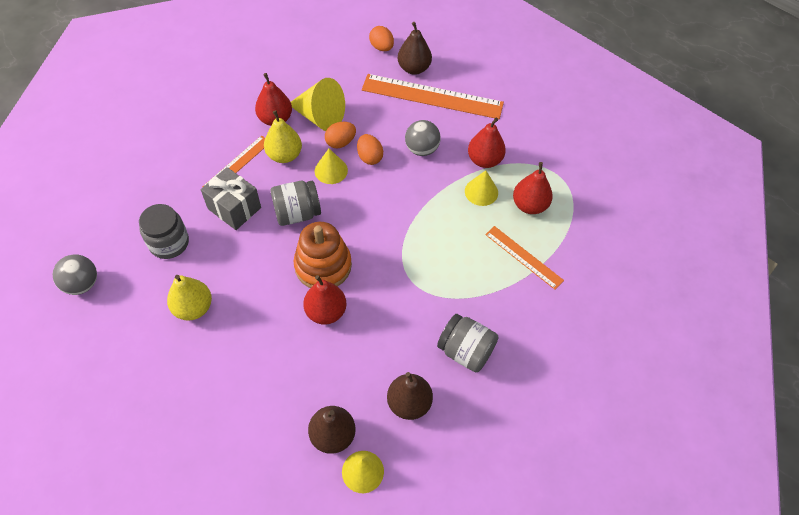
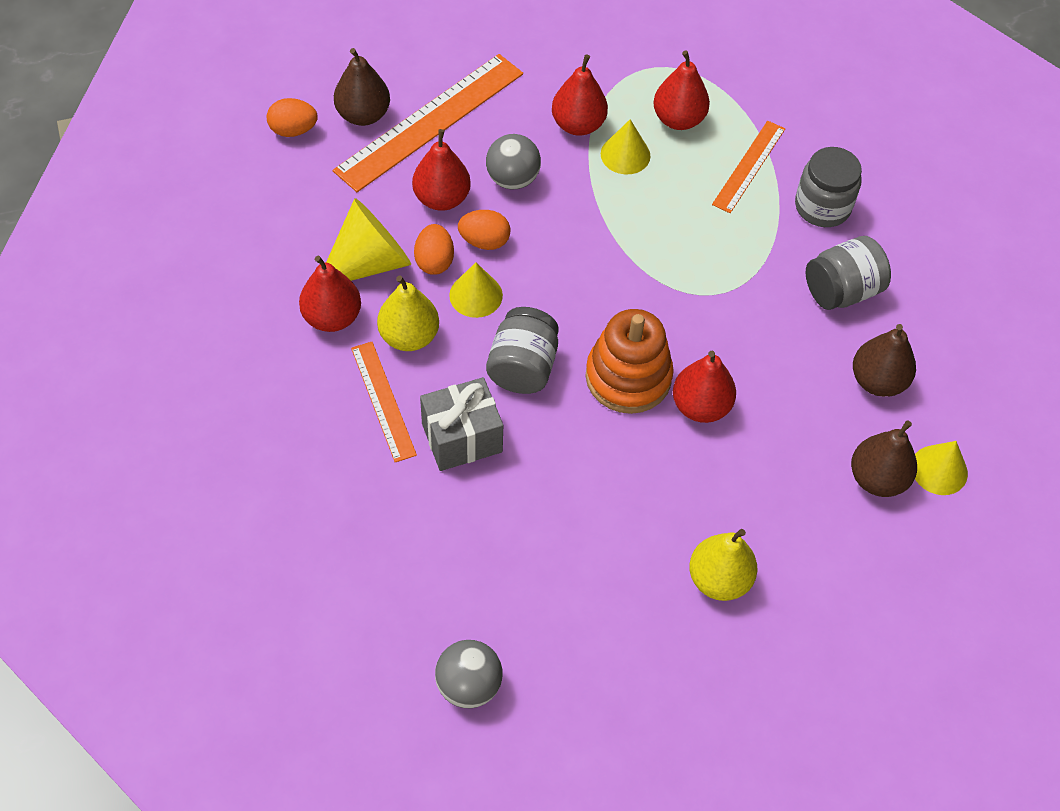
camera: 60 degrees left, 0 degrees up
(169, 243) = (469, 544): grey jar -> grey jar (822, 206)
(193, 308) = (600, 556): yellow pear -> yellow pear (719, 579)
(384, 126) = (442, 198): none -> red pear
(523, 257) = (748, 166): orange ruler -> orange ruler turned 45 degrees counterclockwise

